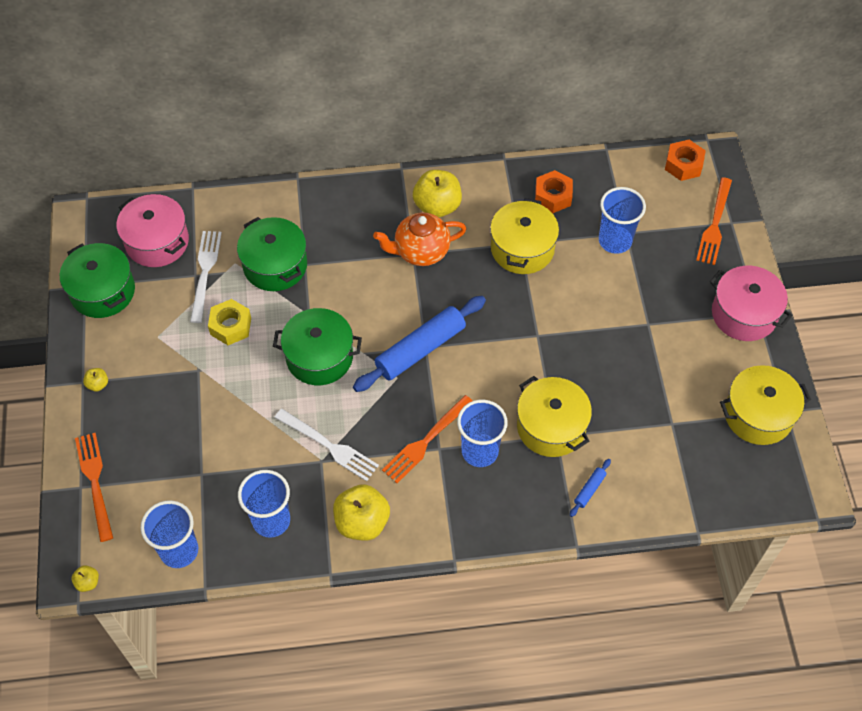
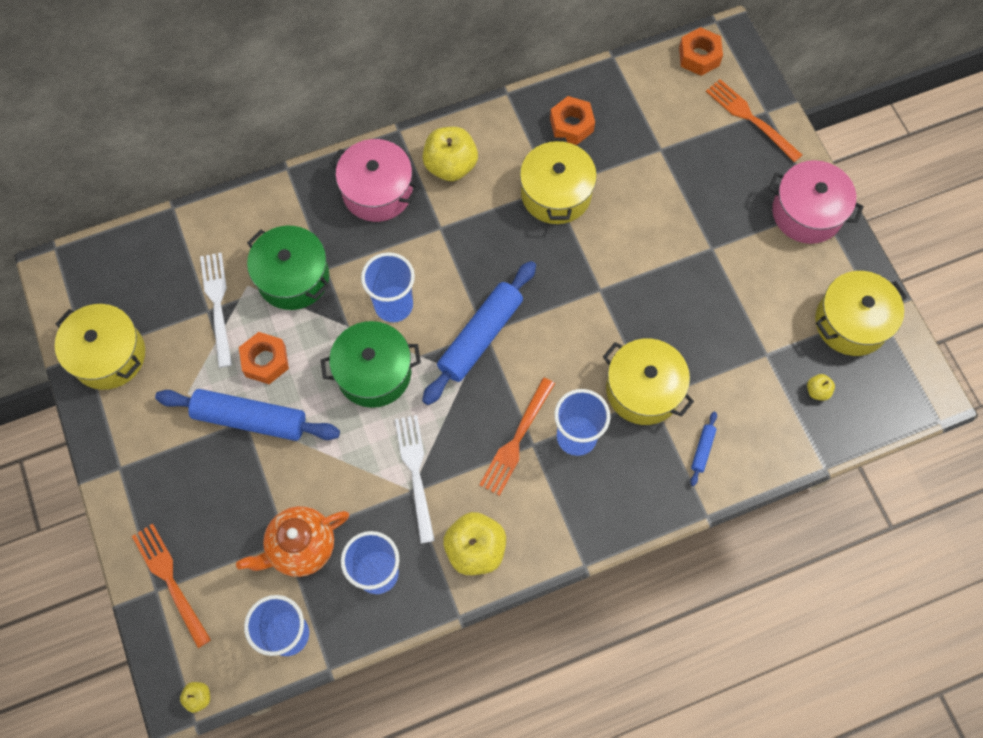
camera: 15 degrees left, 10 degrees up
(98, 384) = (138, 466): yellow apple -> yellow apple (817, 391)
(102, 291) = (108, 355): green pot -> yellow pot
(157, 242) = (152, 281): pink pot -> pink pot (377, 191)
(203, 369) = (250, 419): none -> blue rolling pin
(230, 326) = (265, 361): yellow nut -> orange nut
(329, 446) = (415, 472): white fork -> white fork turned 120 degrees counterclockwise
(421, 252) = (448, 223): orange teapot -> orange teapot (301, 547)
(615, 241) = (651, 161): blue cup -> blue cup (393, 305)
(714, 225) = (750, 118): orange fork -> orange fork turned 135 degrees clockwise

